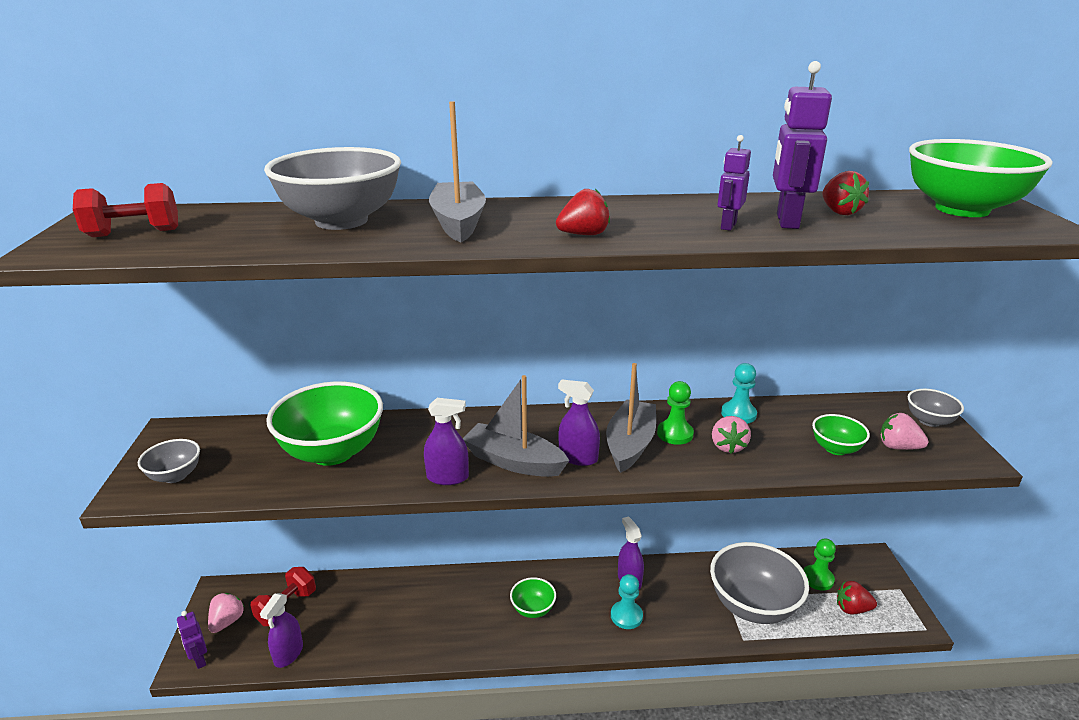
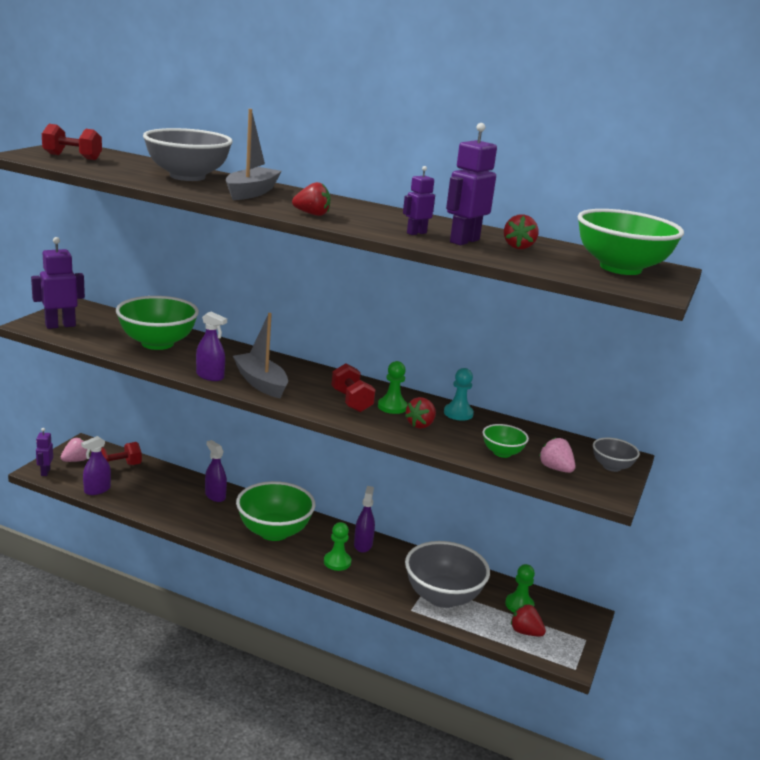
camera: 25 degrees right, 5 degrees down
(175, 476) = (60, 325): grey bowl -> purple robot
(533, 609) = (274, 532): green bowl -> green bowl, size x2.04
(578, 458) = (305, 395): purple spray bottle -> purple spray bottle (215, 496)
(626, 616) = (337, 562): turquoise pawn -> green pawn
(630, 444) = (351, 401): grey boat -> red dumbbell
(728, 446) = (420, 425): pink strawberry -> red strawberry

